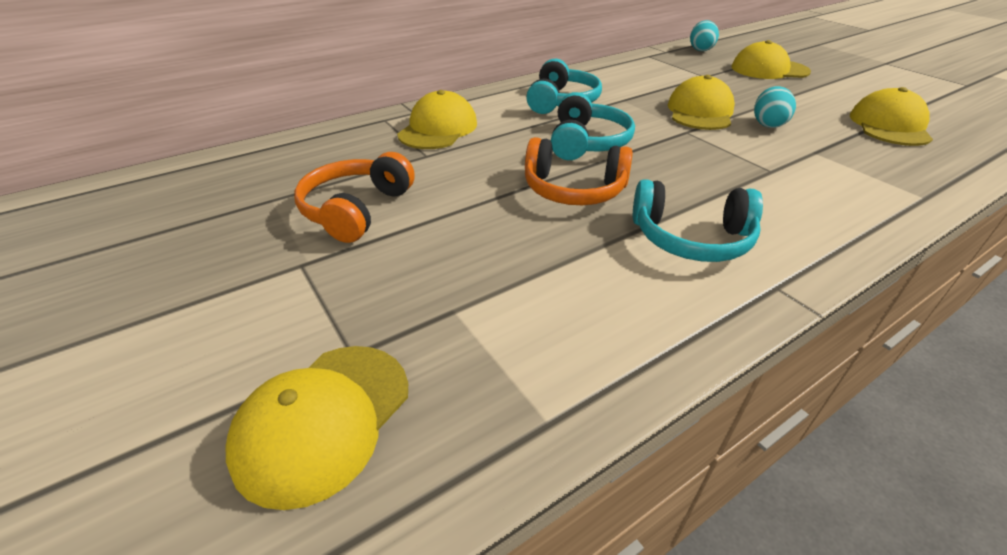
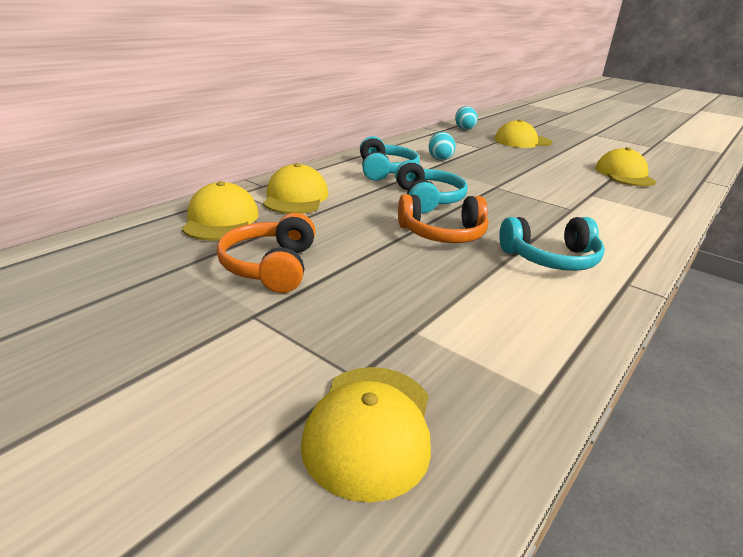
camera: 20 degrees left, 10 degrees down
(700, 112) = (495, 172): yellow cap -> yellow cap (221, 220)
(768, 124) = (547, 178): turquoise egg -> turquoise egg (440, 159)

